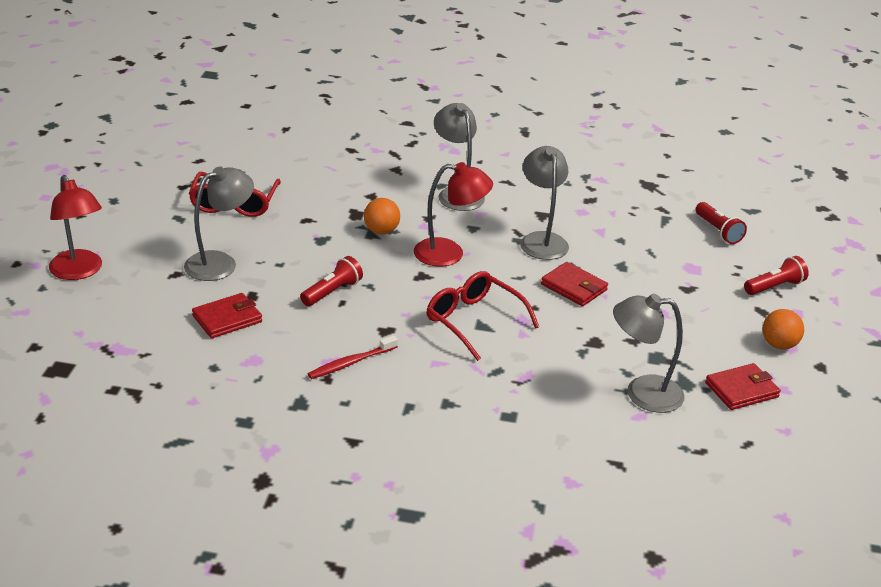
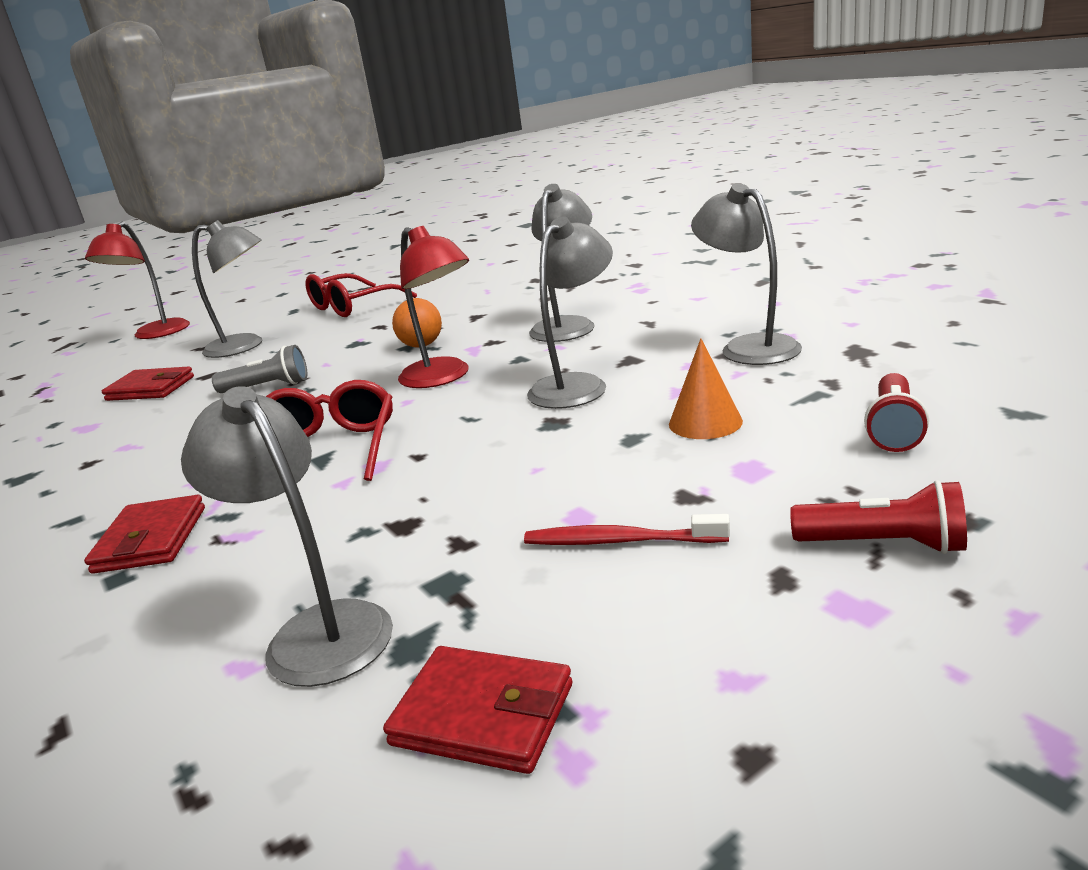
camera: 50 degrees right, 10 degrees down
(332, 292) = (268, 387): red flashlight -> grey flashlight
(351, 363) = (136, 455): red toothbrush -> red toothbrush (620, 541)
(574, 287) = (513, 447): red wallet -> red wallet (151, 539)
(592, 192) = (748, 347): none -> grey lamp
(640, 248) = (705, 422): none -> orange cone
(779, 345) = (717, 659): orange ball -> none

